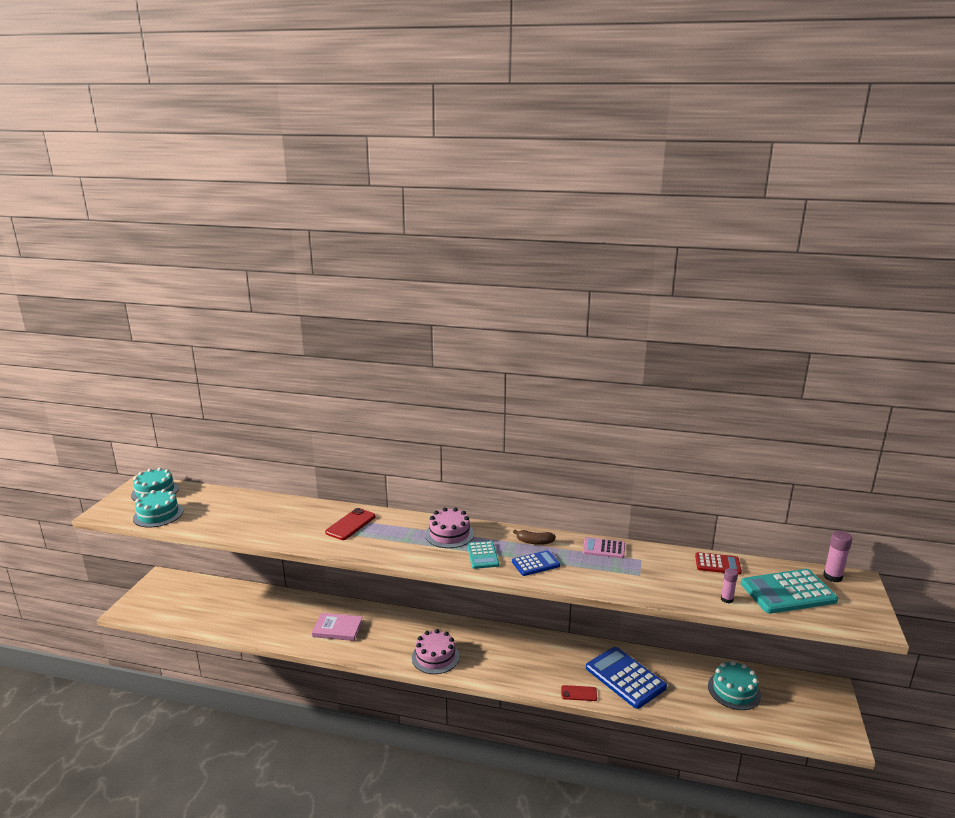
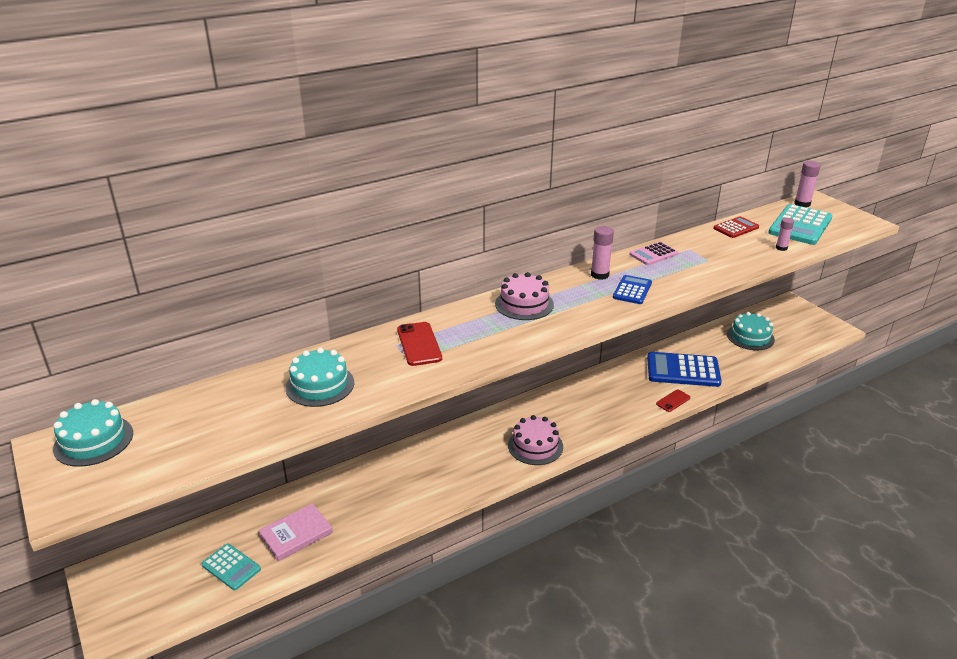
camera: 45 degrees left, 10 degrees up
(158, 514) = (160, 459): turquoise cake -> turquoise cake (320, 385)
(338, 629) = (412, 482): pink book -> pink book (296, 534)
(482, 555) = (583, 306): turquoise calculator -> turquoise calculator (231, 567)
(534, 542) = (599, 275): brown banana -> pink glue stick

